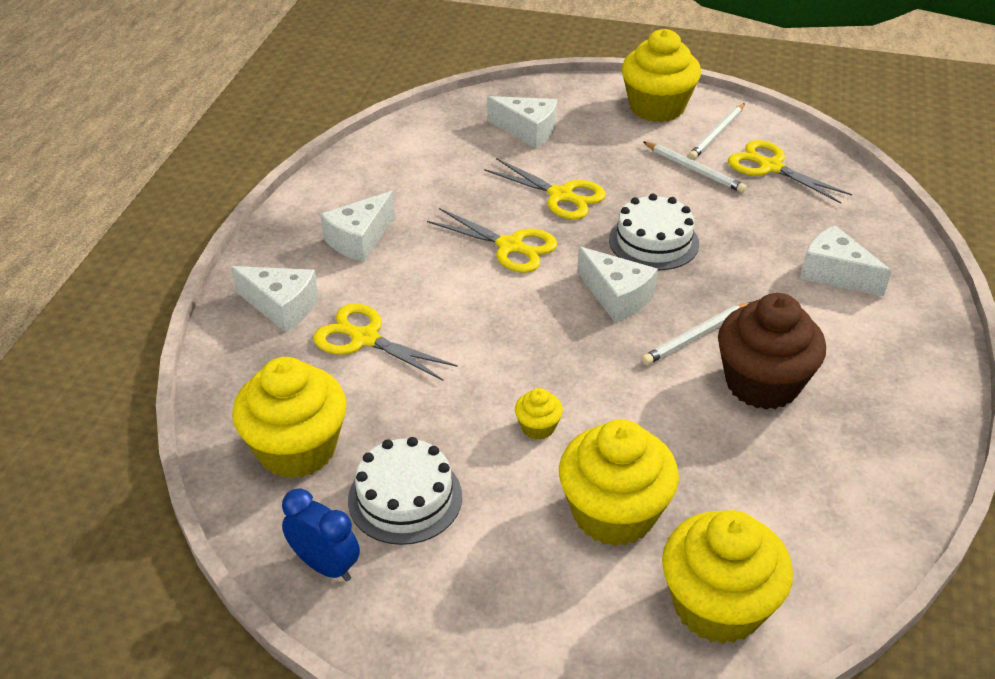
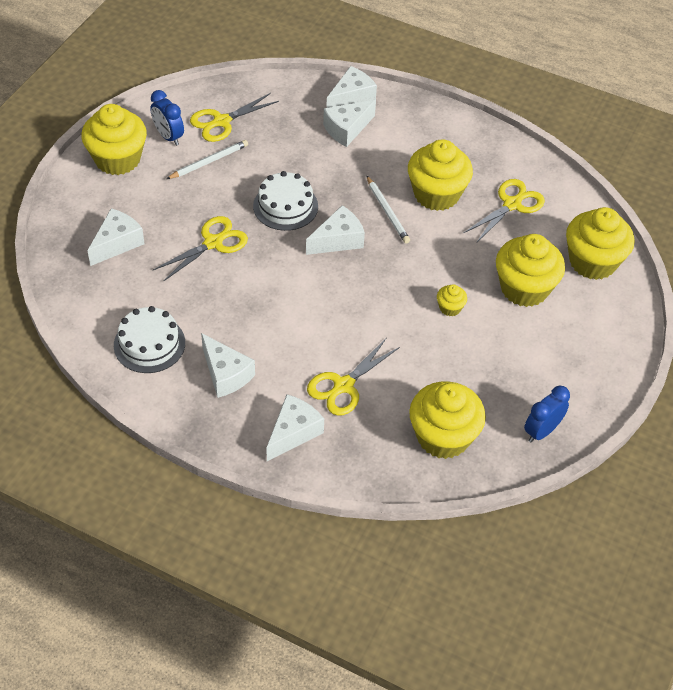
camera: 80 degrees left, 10 degrees up
(405, 498) = (495, 384): white cake -> white cake (149, 344)
(511, 246) = (265, 284): yellow scissors -> yellow scissors (512, 204)
(717, 134) = (168, 136): white pencil -> blue clock
(762, 383) = (436, 194): brown cupcake -> yellow cupcake
(902, 268) = (351, 98): none -> white cheese

